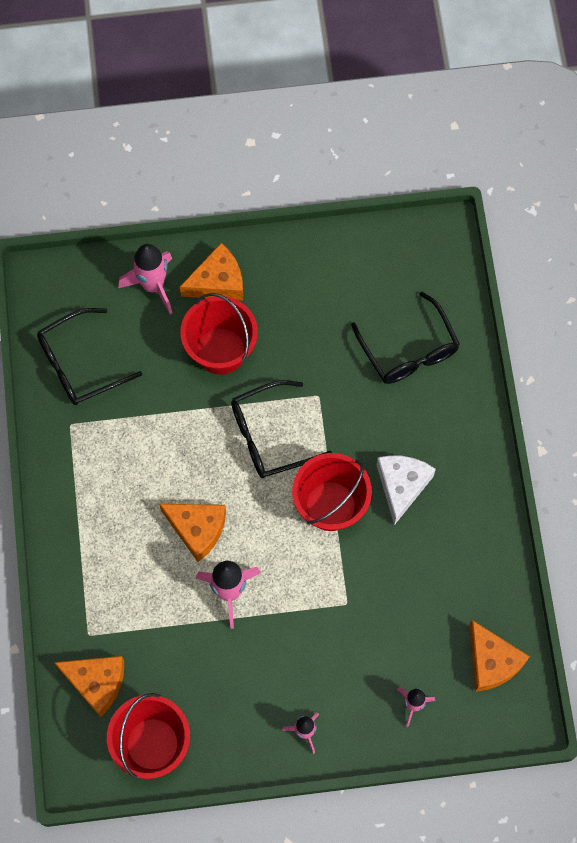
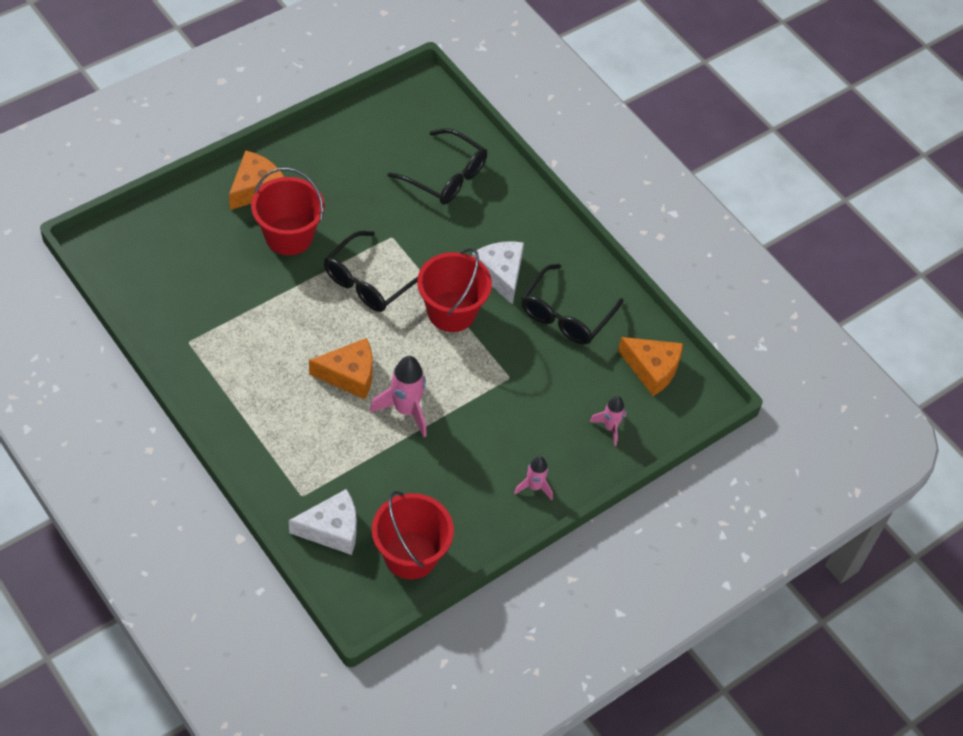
camera: 35 degrees left, 15 degrees down
(79, 364) = (170, 293): black glasses -> black glasses (566, 315)
(96, 682) = (332, 529): orange cheese -> white cheese
(153, 286) = (201, 211): pink rocket -> none

